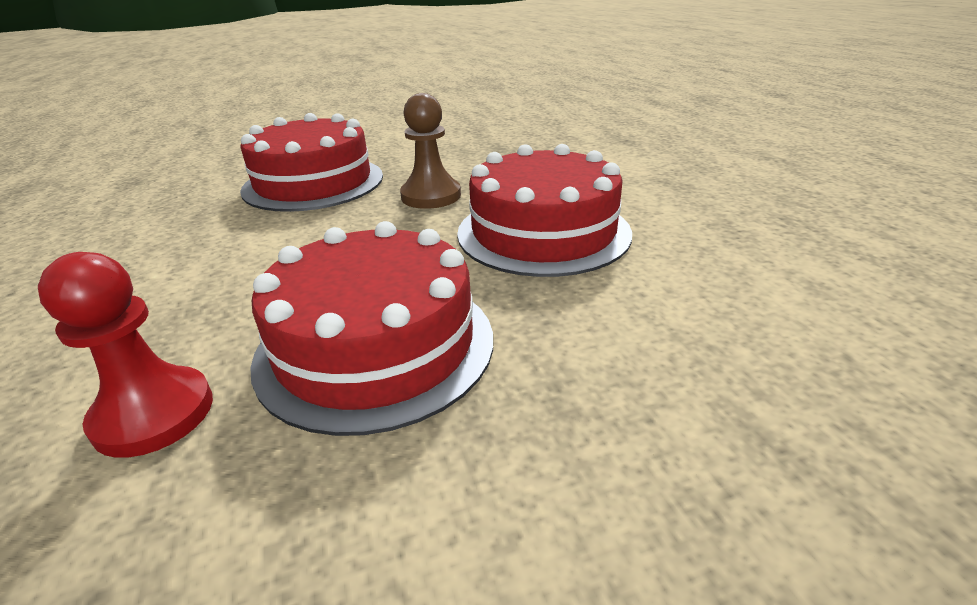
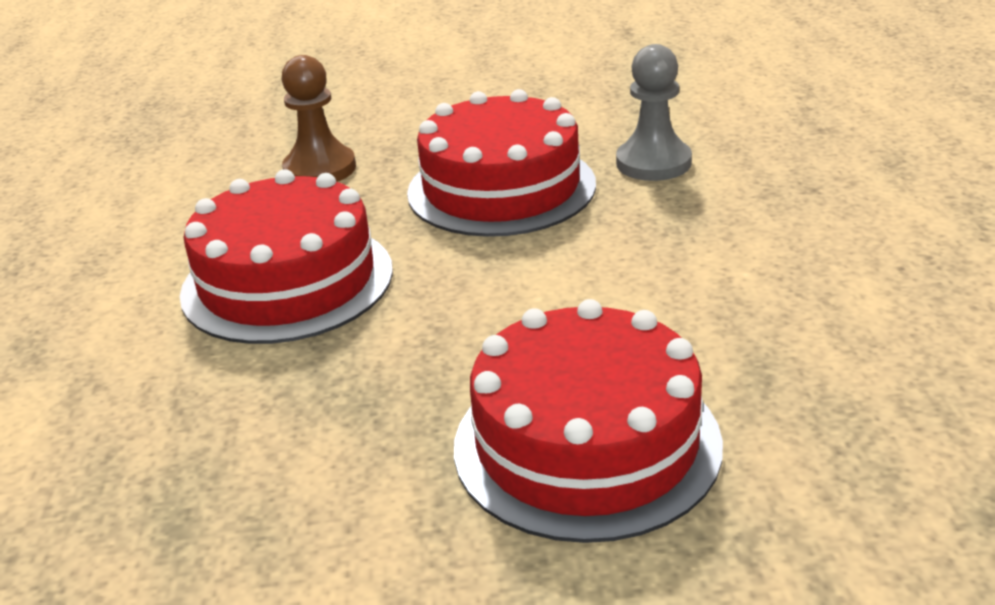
camera: 165 degrees left, 0 degrees up
(154, 414) = (653, 163): red pawn -> grey pawn
(431, 196) = (389, 371): brown pawn -> brown pawn (320, 169)

